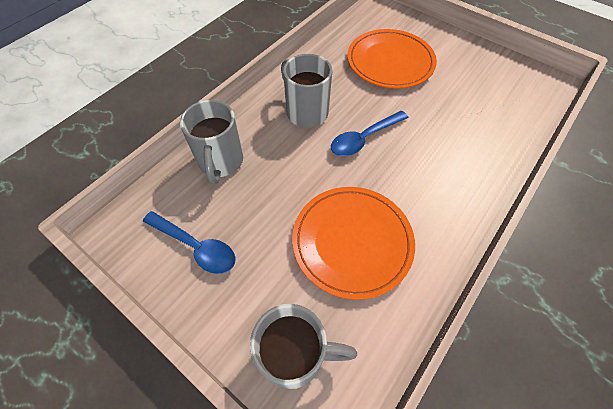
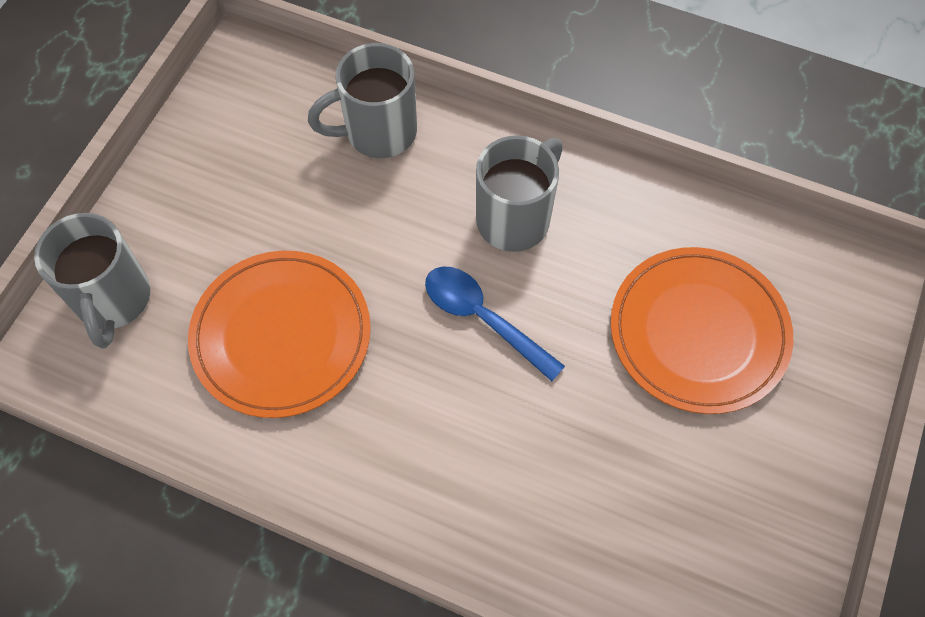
camera: 75 degrees right, 5 degrees up
(195, 246) = (236, 149): blue spoon -> none

